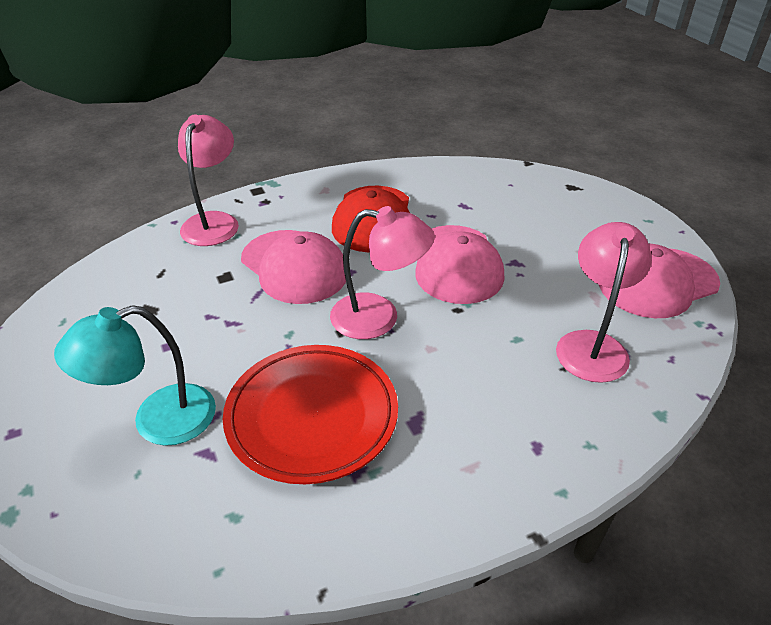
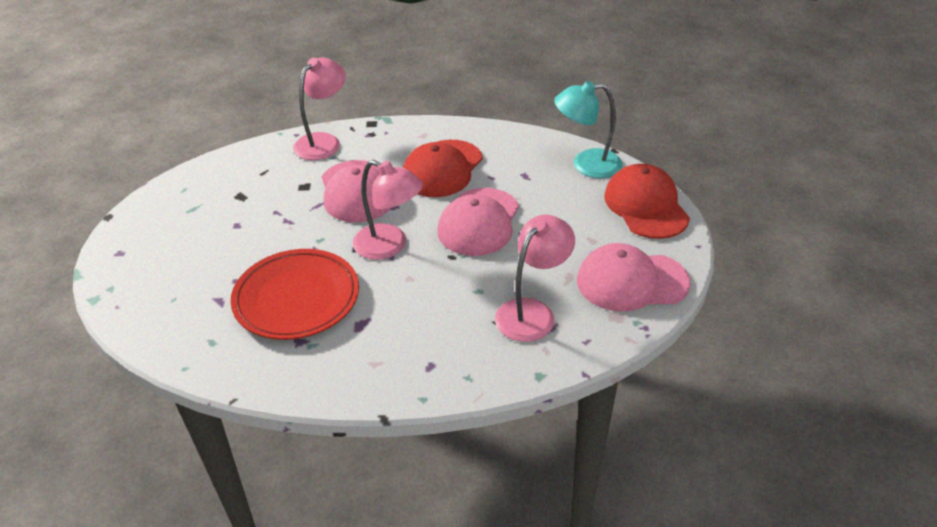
camera: 25 degrees right, 0 degrees up
(158, 421) = (203, 271): turquoise lamp -> turquoise lamp (586, 164)
(603, 206) = (646, 206): none -> red cap

